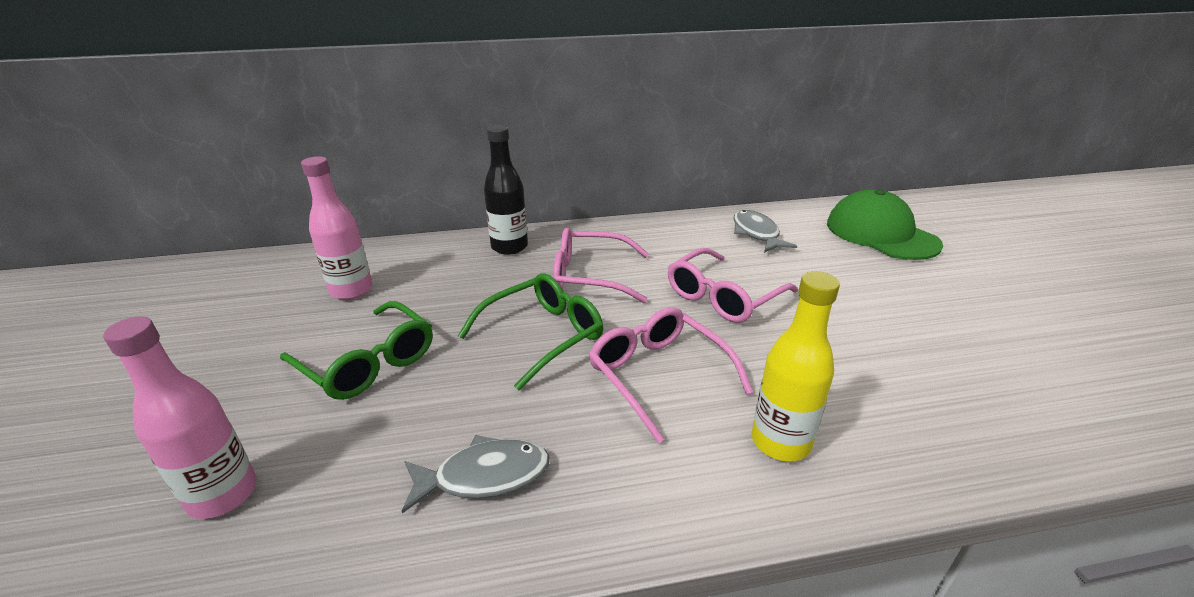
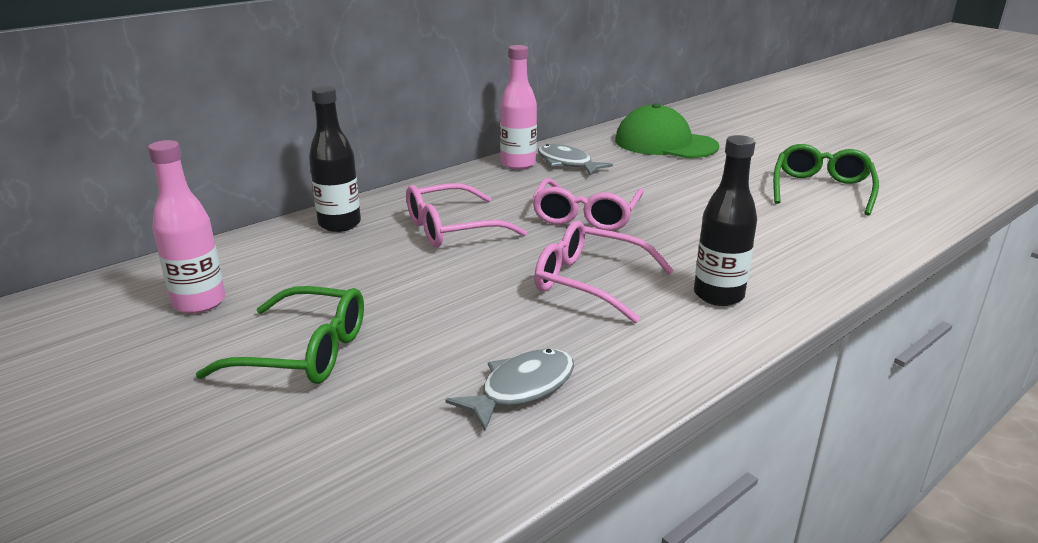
camera: 30 degrees left, 5 degrees down
(223, 494) = (282, 490): pink bottle -> pink bottle (518, 164)
(542, 336) = (458, 283): green glasses -> green glasses (821, 190)
(780, 442) = (718, 295): yellow bottle -> black bottle

